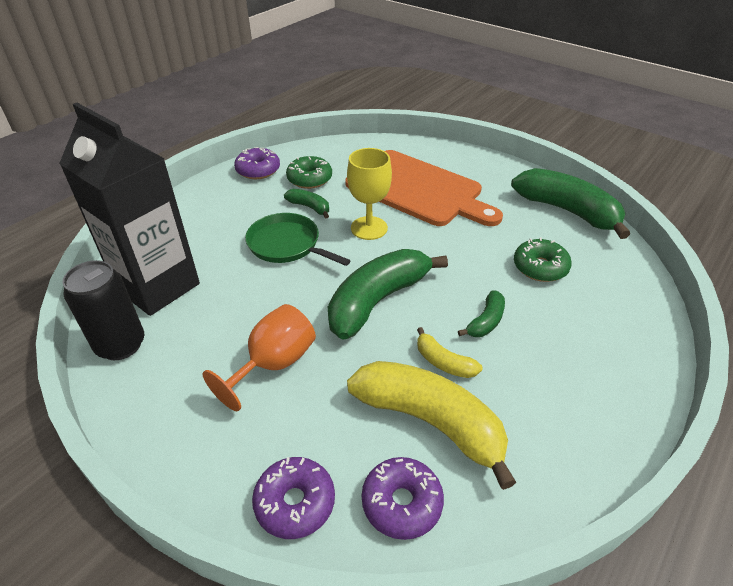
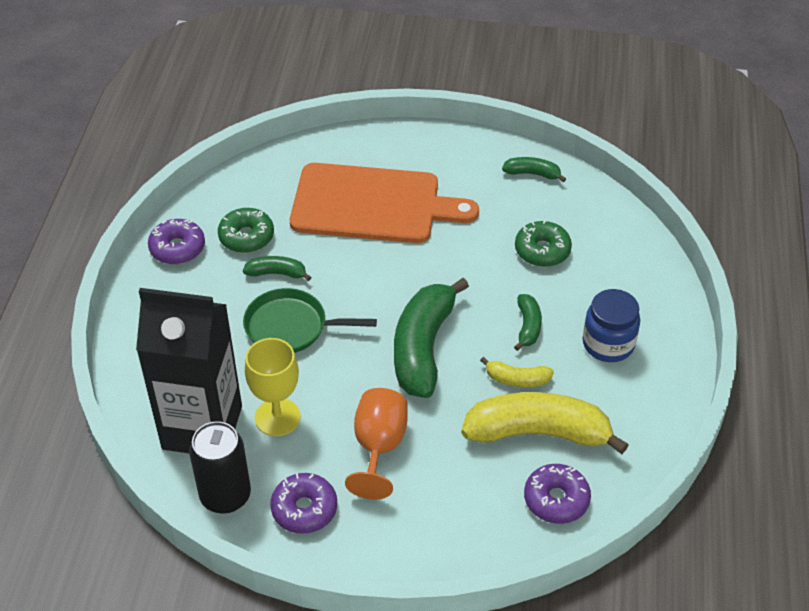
camera: 30 degrees left, 5 degrees up
(295, 502) = (482, 538): purple donut -> purple donut (304, 509)
(369, 228) = (357, 273): yellow goblet -> yellow goblet (277, 417)
(558, 369) = (608, 344): none -> blue jar
(567, 211) = (532, 174): green banana -> green banana, size x0.47

